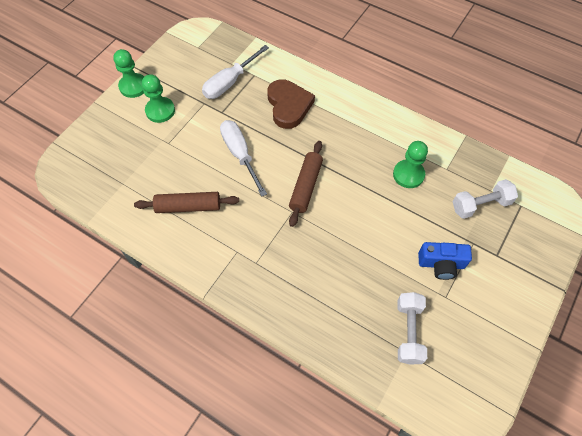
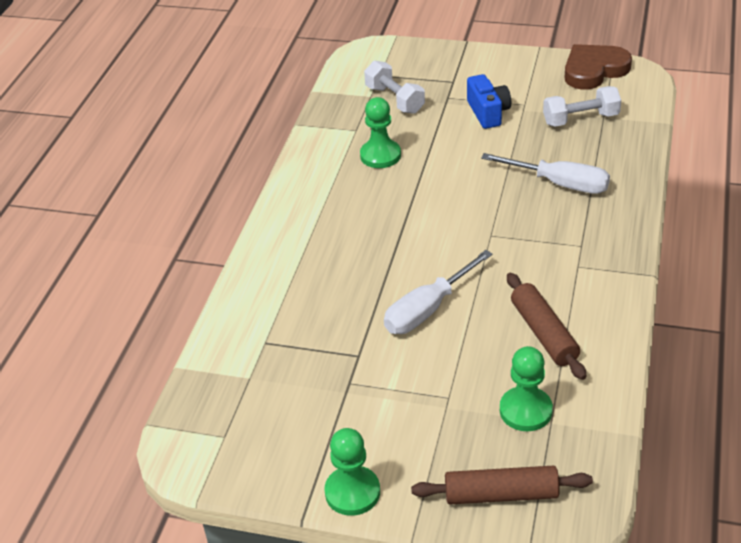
camera: 105 degrees left, 20 degrees down
(160, 111) = (390, 432): green pawn -> green pawn (525, 411)
(229, 83) = (294, 366): white screwdriver -> white screwdriver (560, 184)
(288, 106) = (314, 286): brown heart -> brown heart (594, 70)
(306, 186) = (445, 233): brown rolling pin -> brown rolling pin (501, 494)

